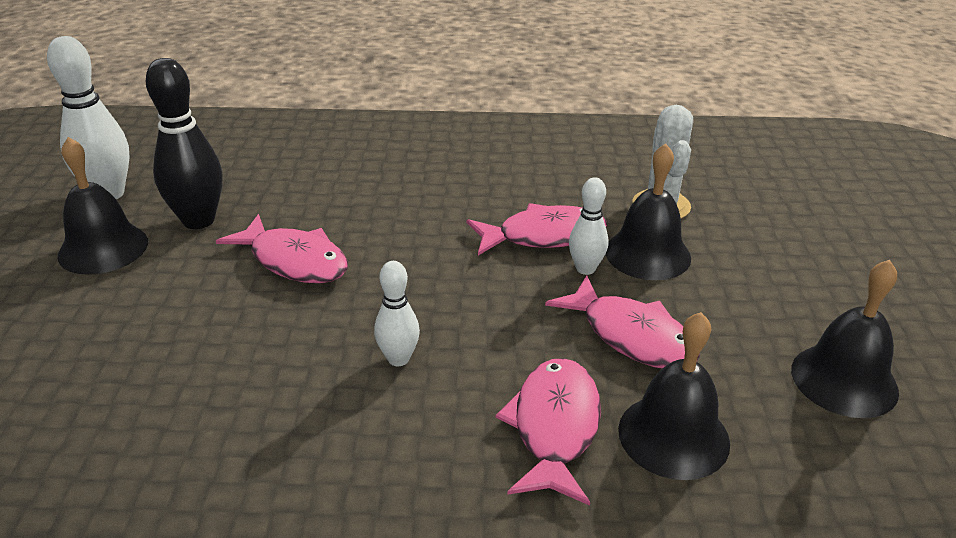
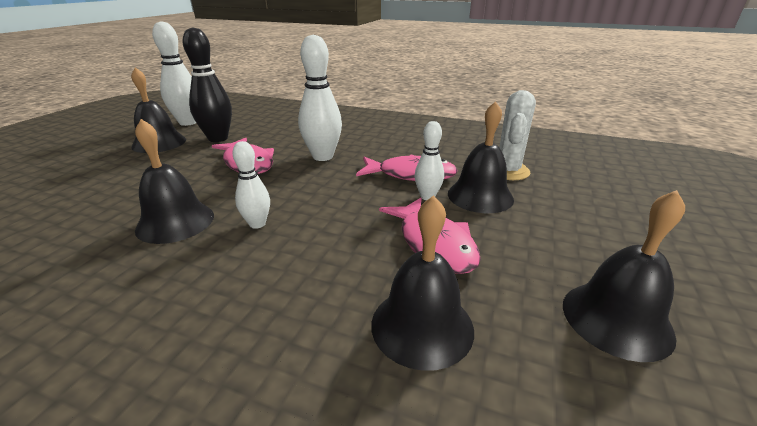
camera: 20 degrees right, 5 degrees down
(282, 382) = (175, 222): none -> black bell
(398, 226) = (323, 156): none -> white bowling pin
(554, 427) = (327, 293): pink fish -> none

